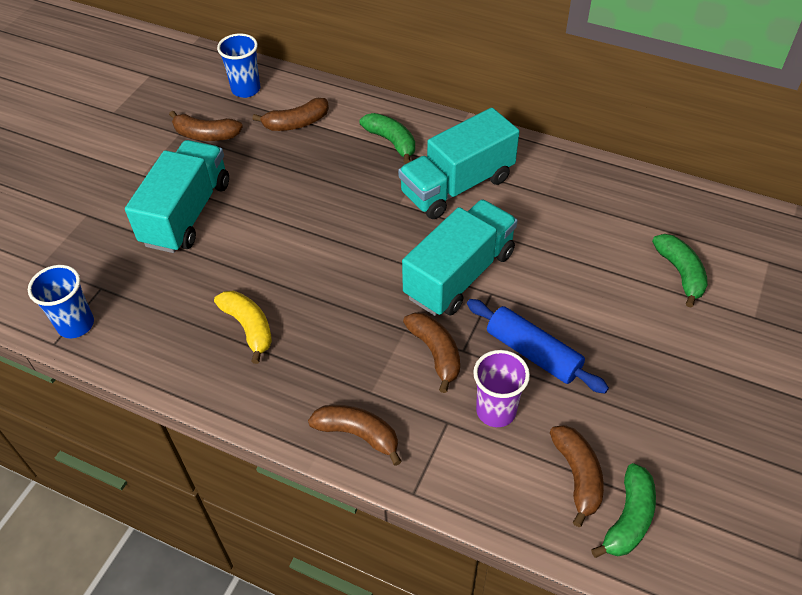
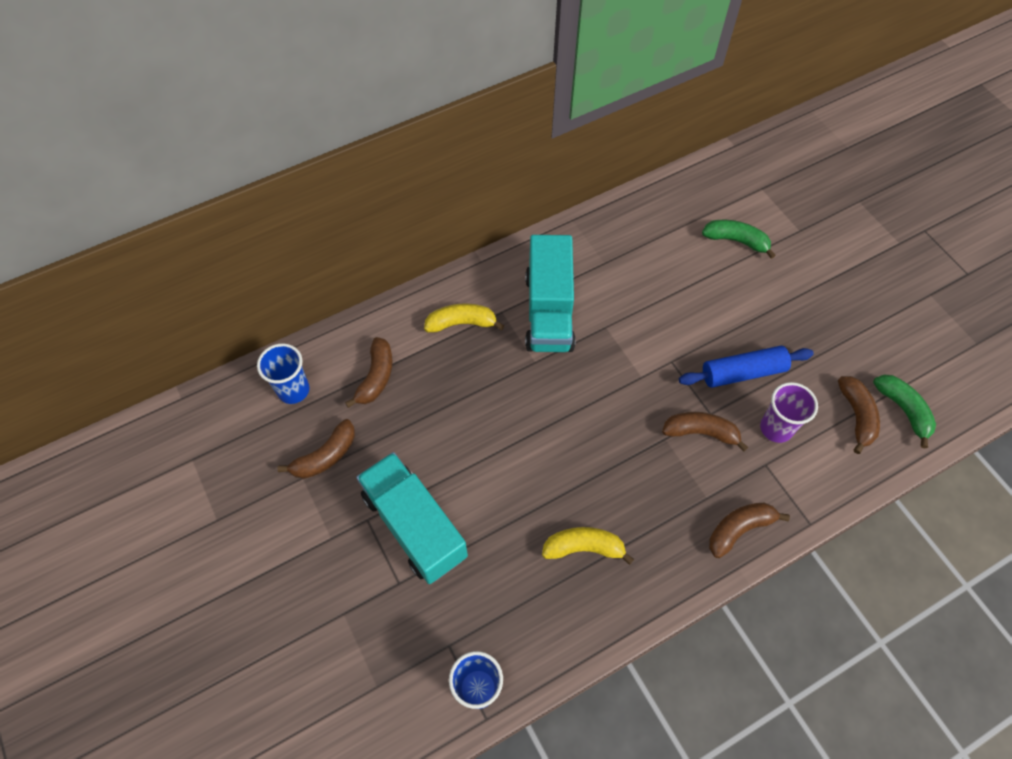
camera: 55 degrees left, 10 degrees up
(391, 142) = (462, 323): green banana -> yellow banana
(459, 274) = (639, 369): turquoise truck -> none
(577, 476) = (856, 416): brown banana -> brown banana turned 60 degrees clockwise

